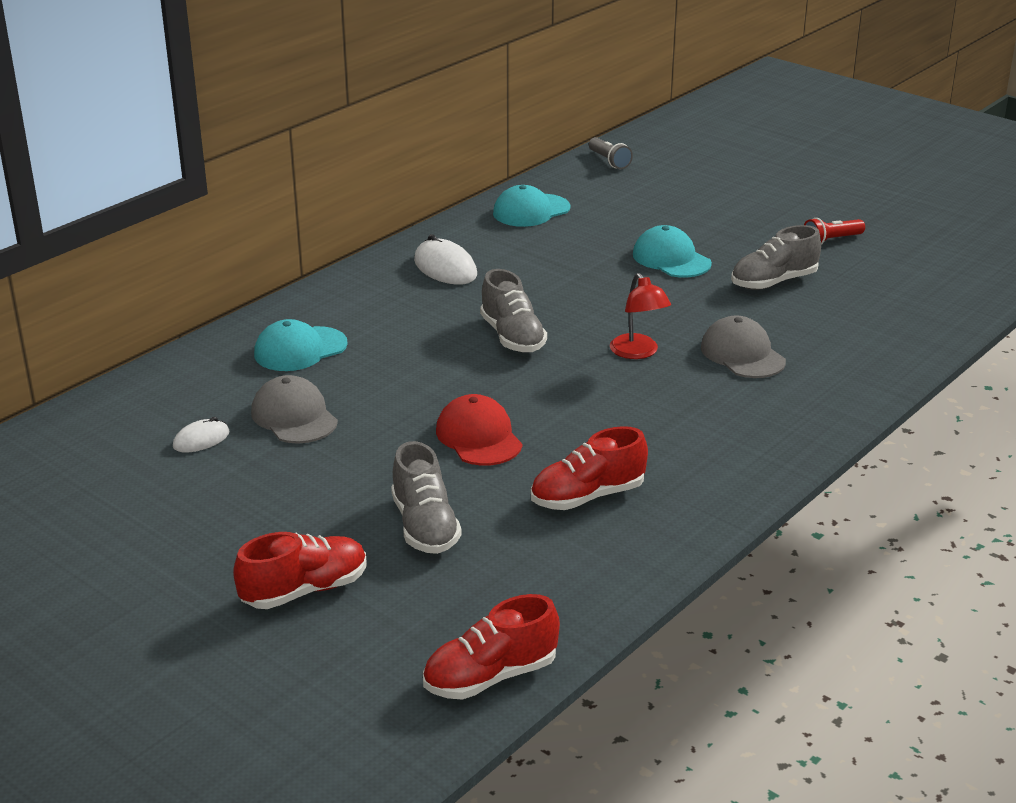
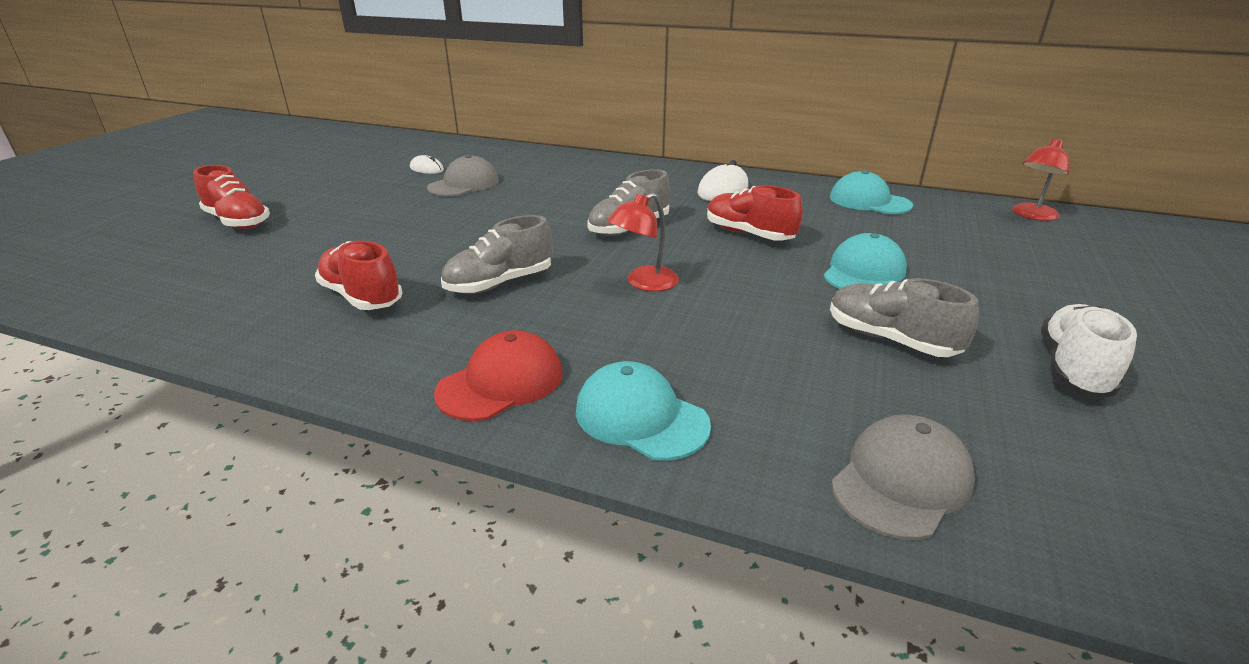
camera: 70 degrees right, 0 degrees up
(300, 349) = (557, 171): turquoise cap -> turquoise cap (641, 417)
(425, 526) = (316, 243): grey shoe -> grey shoe (499, 283)
(478, 437) = (454, 240): red cap -> red cap (501, 382)
(490, 677) = (89, 297): red shoe -> red shoe (749, 234)
(609, 161) = (1031, 215): grey flashlight -> red lamp
(742, 354) = (687, 341): grey cap -> grey cap (901, 481)
(831, 240) = (1073, 369): red flashlight -> white shoe

